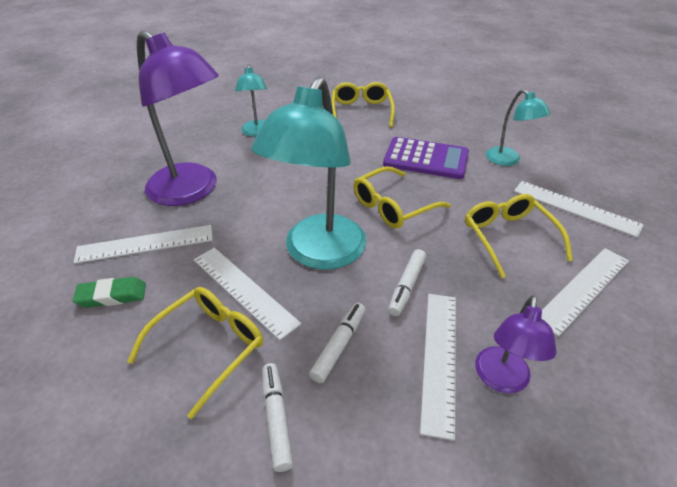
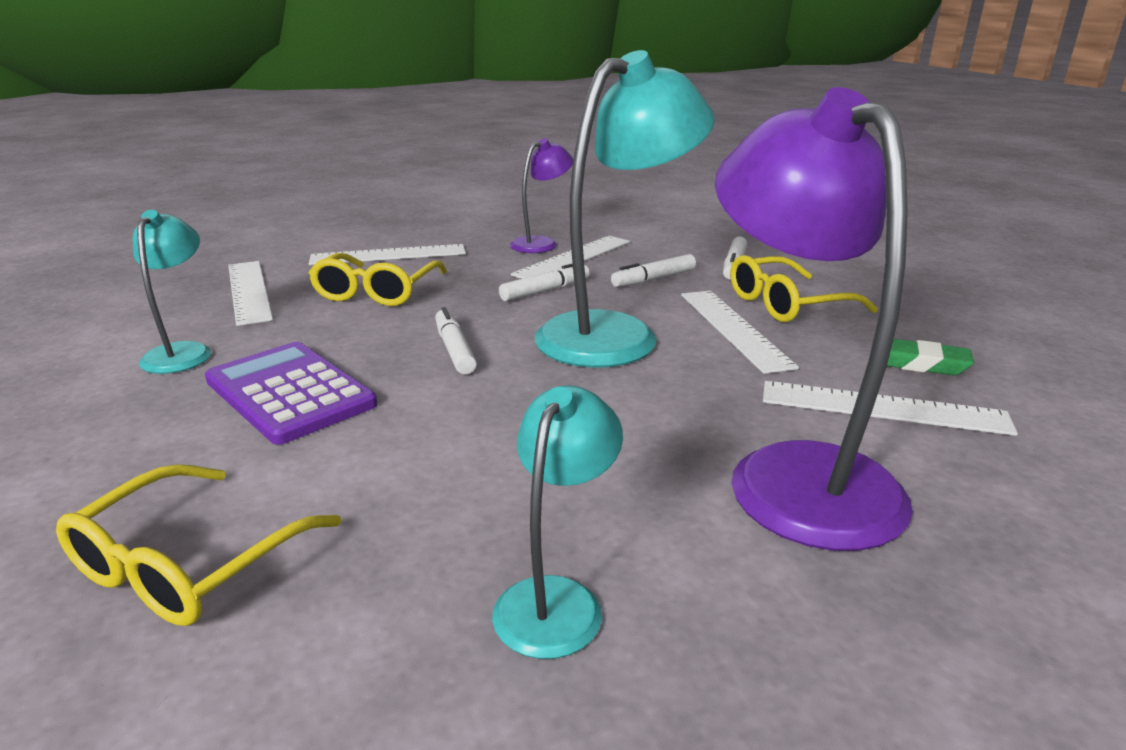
camera: 150 degrees left, 15 degrees down
(393, 206) = (454, 349): yellow glasses -> white marker

